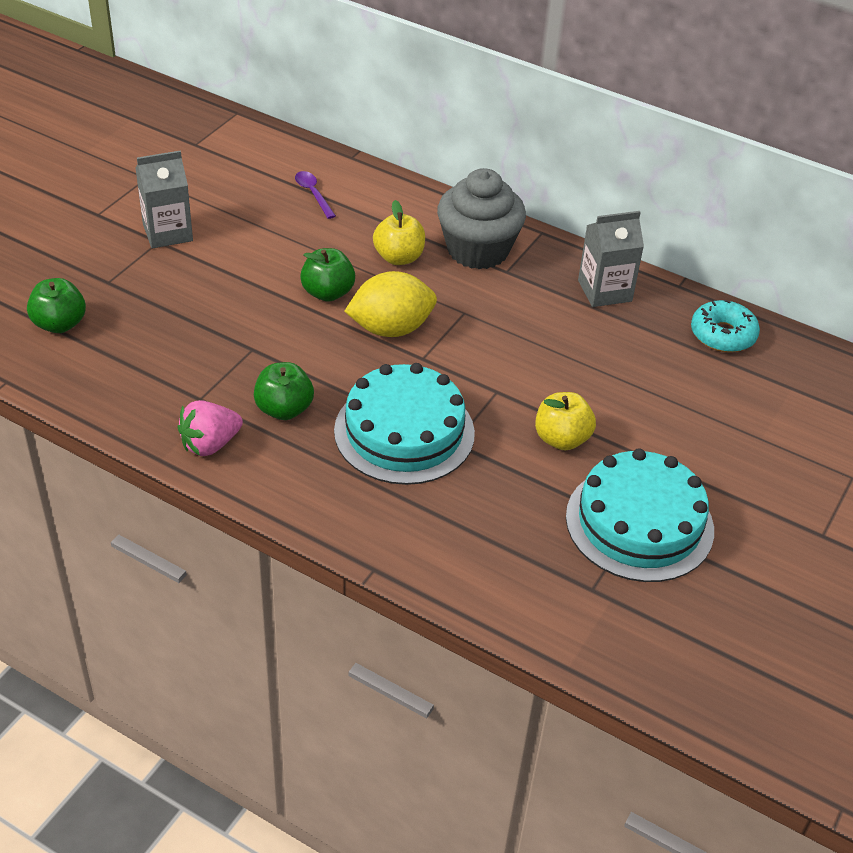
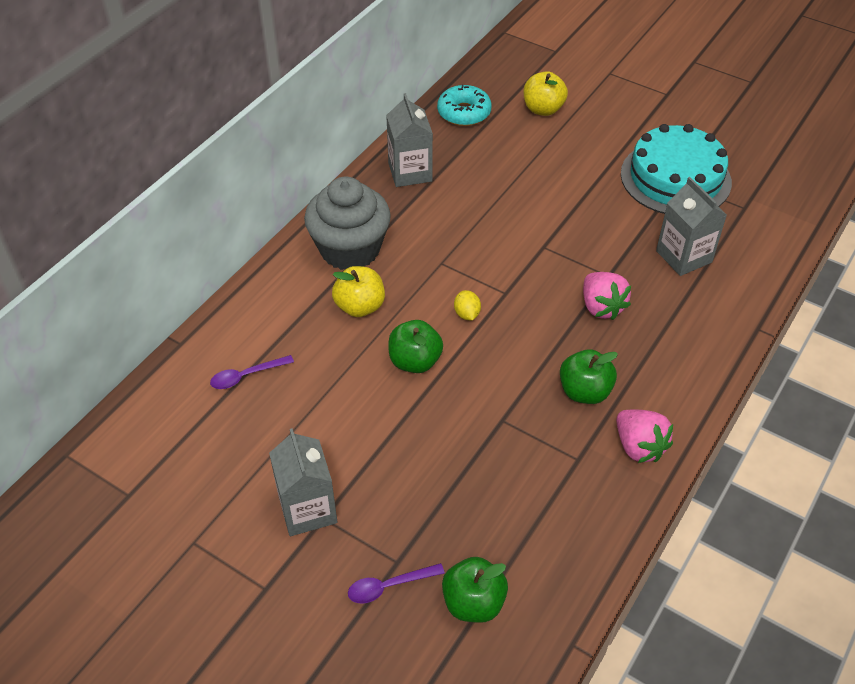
camera: 85 degrees left, 5 degrees up
(85, 277) = (389, 586): none -> purple spoon
(391, 329) = (467, 314): yellow lemon -> yellow lemon, size x0.44
(404, 432) = (601, 307): turquoise cake -> pink strawberry
(492, 513) = (683, 256): none -> grey carton
(561, 439) = (595, 212): yellow apple -> yellow apple (543, 109)

